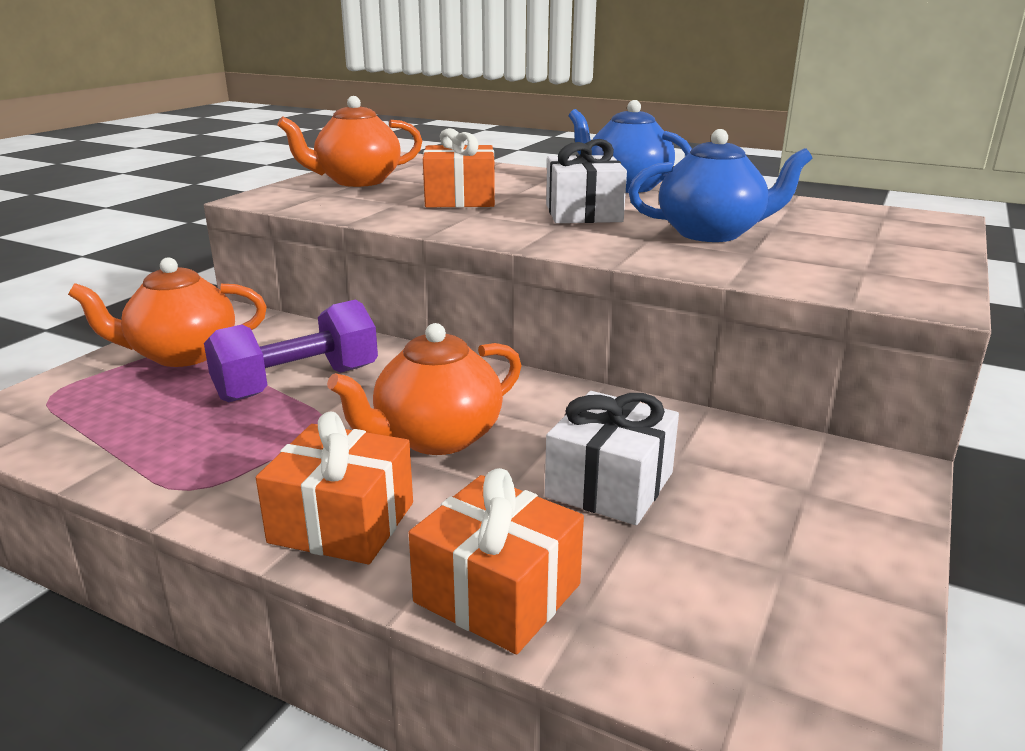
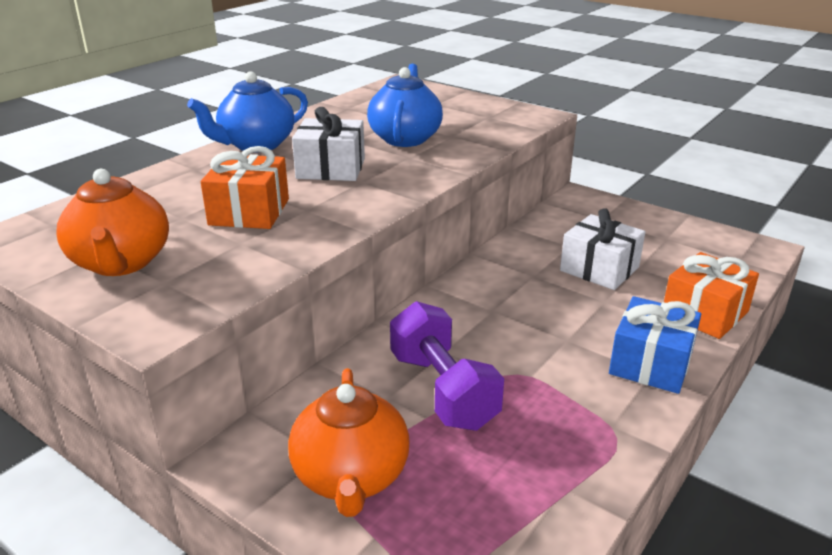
camera: 80 degrees left, 5 degrees up
(342, 522) = (650, 363): orange gift -> blue gift
(436, 438) = (543, 323): orange teapot -> none

